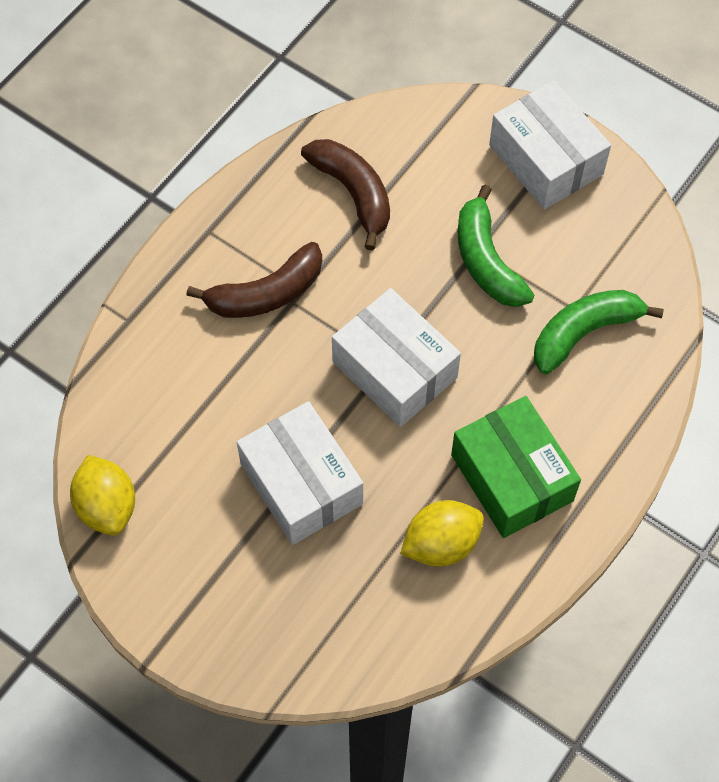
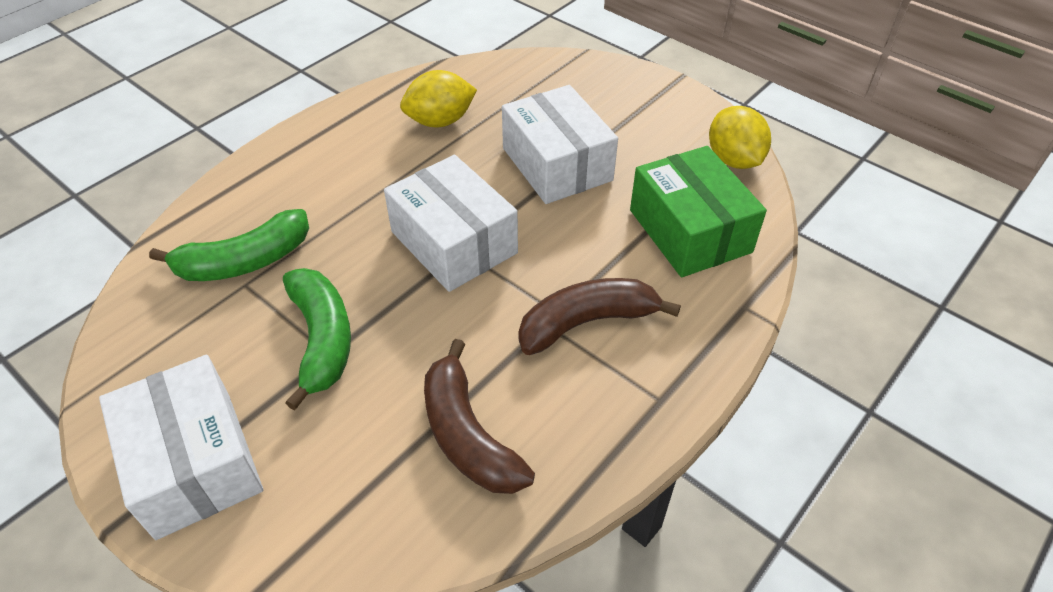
camera: 175 degrees left, 15 degrees down
(512, 478) = (365, 157): green box -> green box (690, 231)

